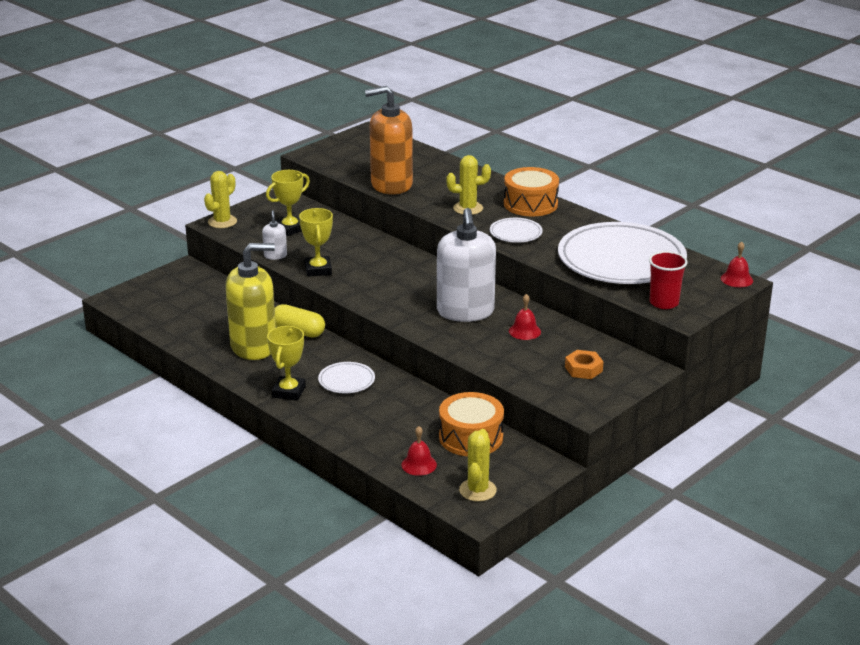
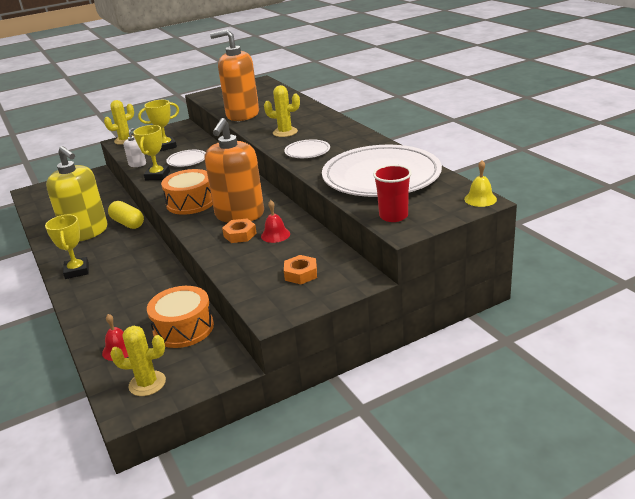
camera: 20 degrees right, 0 degrees up
(254, 346) = (86, 232): yellow soap dispenser -> yellow soap dispenser turned 45 degrees clockwise
(289, 392) = (77, 271): yellow trophy -> yellow trophy turned 45 degrees counterclockwise
(346, 380) = (127, 266): white plate -> white plate (187, 160)
(465, 311) = (239, 215): white soap dispenser -> orange soap dispenser
(477, 490) = (147, 383): yellow cactus -> yellow cactus turned 60 degrees clockwise
(485, 334) = (240, 235): none -> orange nut
(530, 204) = (338, 130): orange drum -> orange drum (191, 202)
(736, 279) = (480, 199): red bell -> yellow bell

